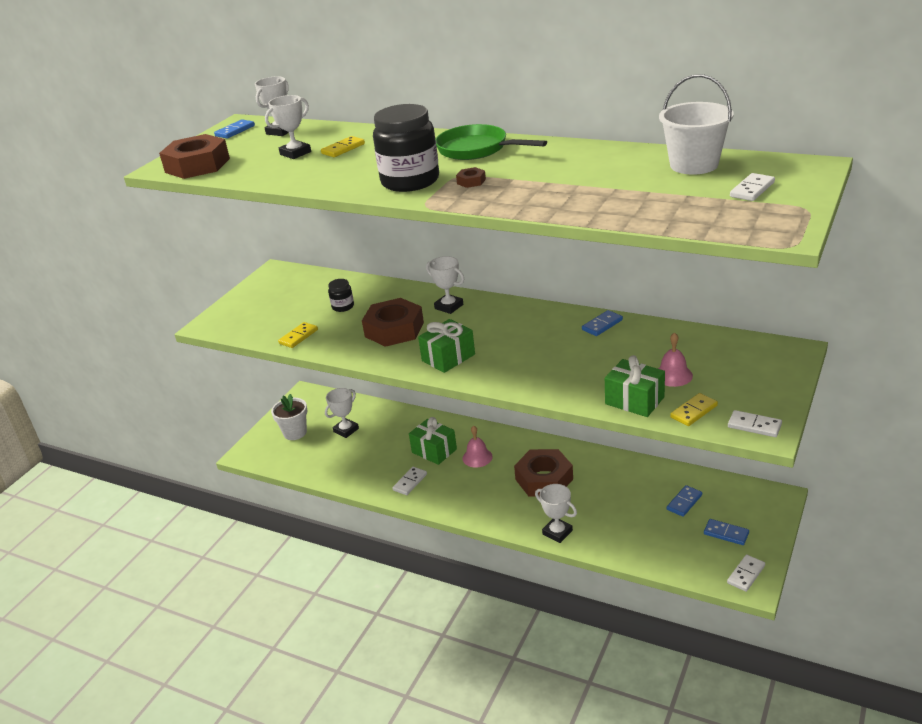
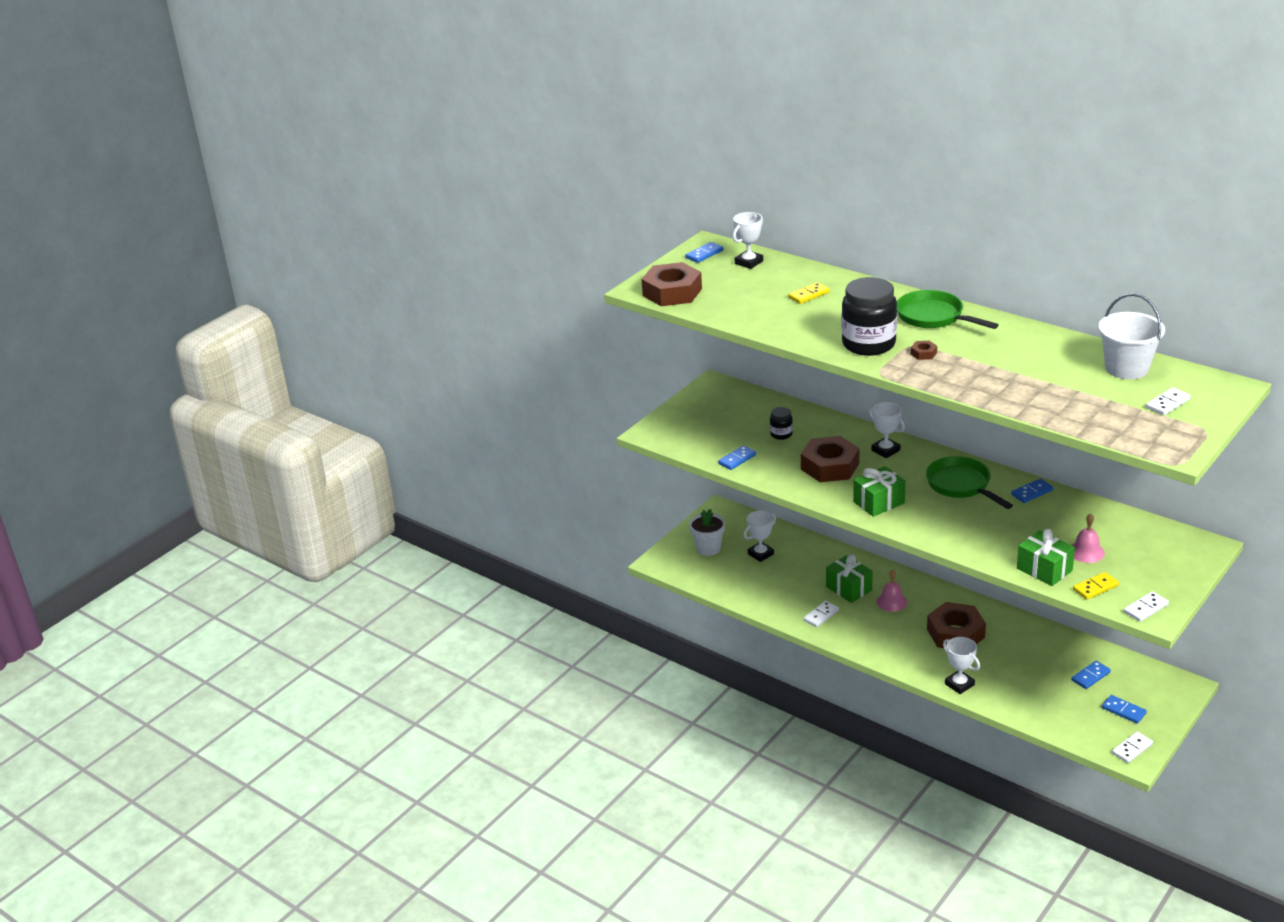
camera: 10 degrees right, 0 degrees up
(295, 153) = (764, 293): white trophy -> none
(298, 337) = (737, 459): yellow domino -> blue domino
(530, 328) = (961, 485): none -> green pan
(754, 426) = (1146, 608): white domino -> white domino turned 75 degrees counterclockwise

